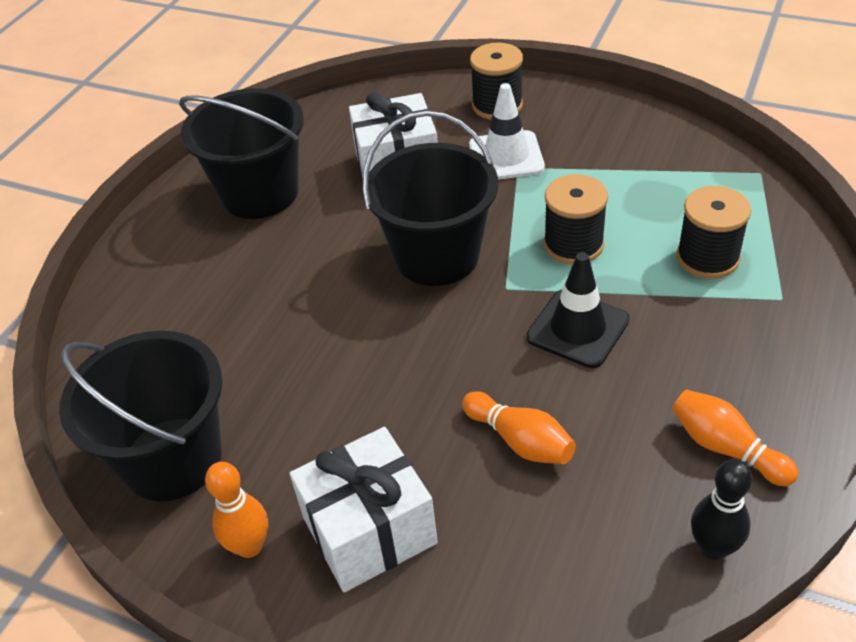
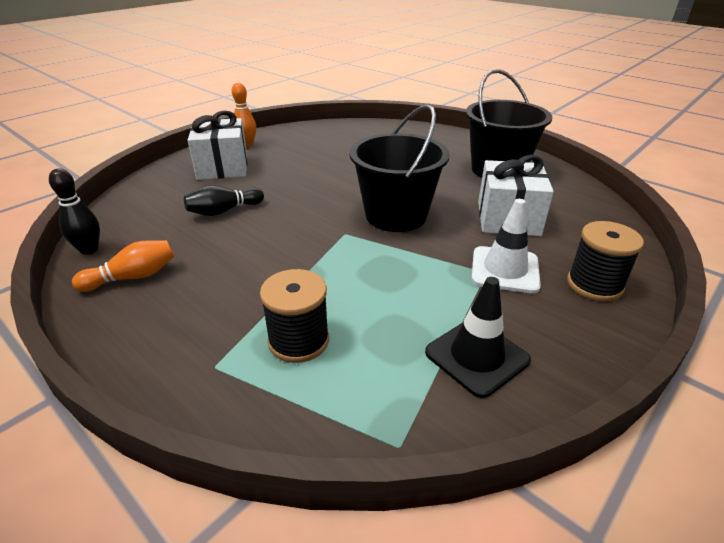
camera: 105 degrees right, 10 degrees down
(172, 459) = (309, 135): black bucket -> none
(520, 441) = (224, 211): orange bowling pin -> black bowling pin
(573, 244) = (368, 273): black spool -> none
(577, 328) = (283, 251): black traffic cone -> black traffic cone (477, 356)

